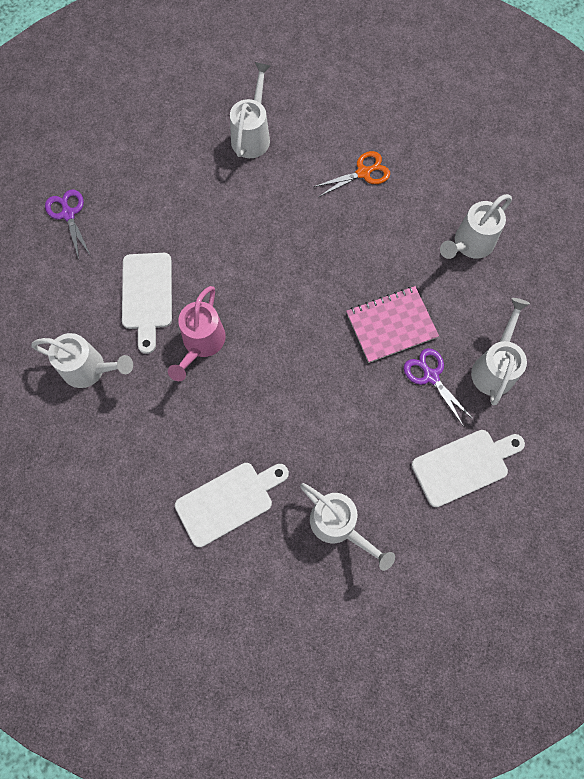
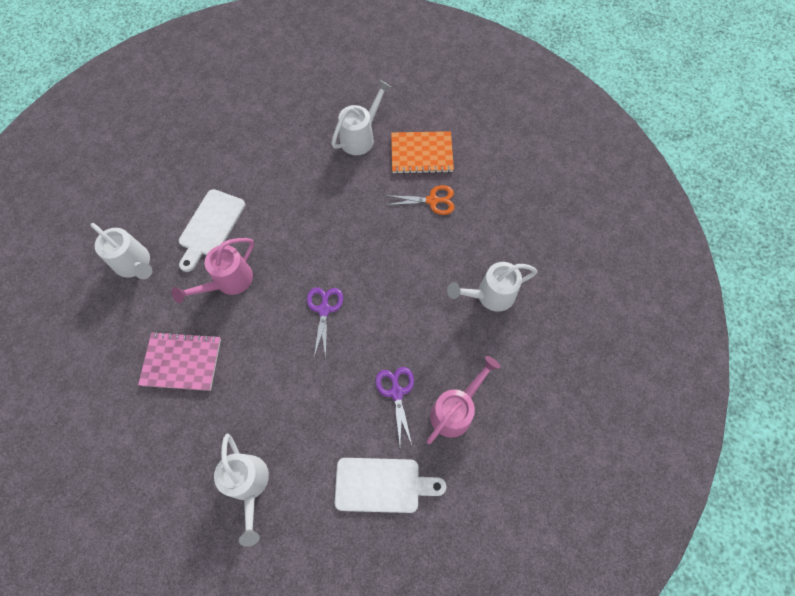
camera: 25 degrees right, 5 degrees down
(68, 214) = (190, 142): purple scissors -> purple scissors (324, 310)
(228, 501) = (174, 420): white cutting board -> none
(325, 128) = (421, 154): none -> orange notebook
(391, 325) = (387, 334): pink notebook -> pink notebook (182, 362)
(494, 367) = (455, 410): white watering can -> pink watering can

